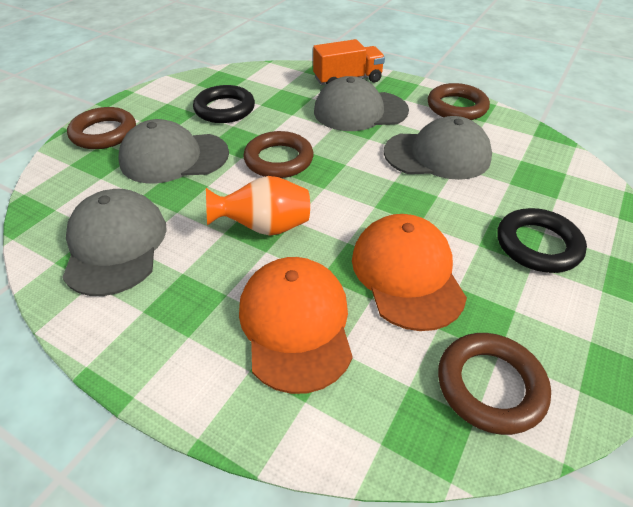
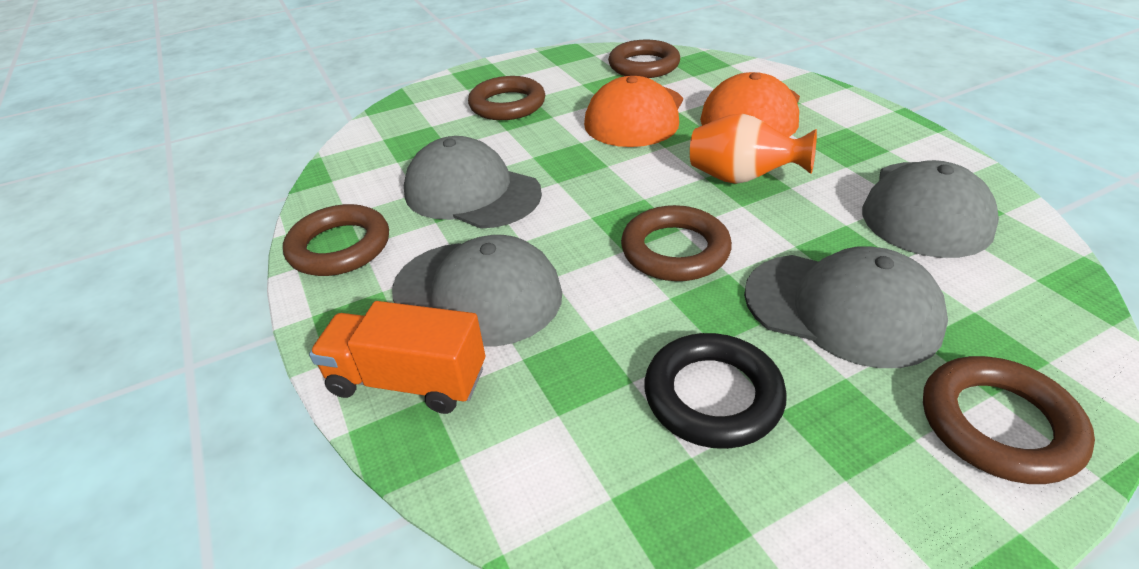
camera: 145 degrees left, 5 degrees down
(537, 245) = (507, 105): black ring -> brown ring

